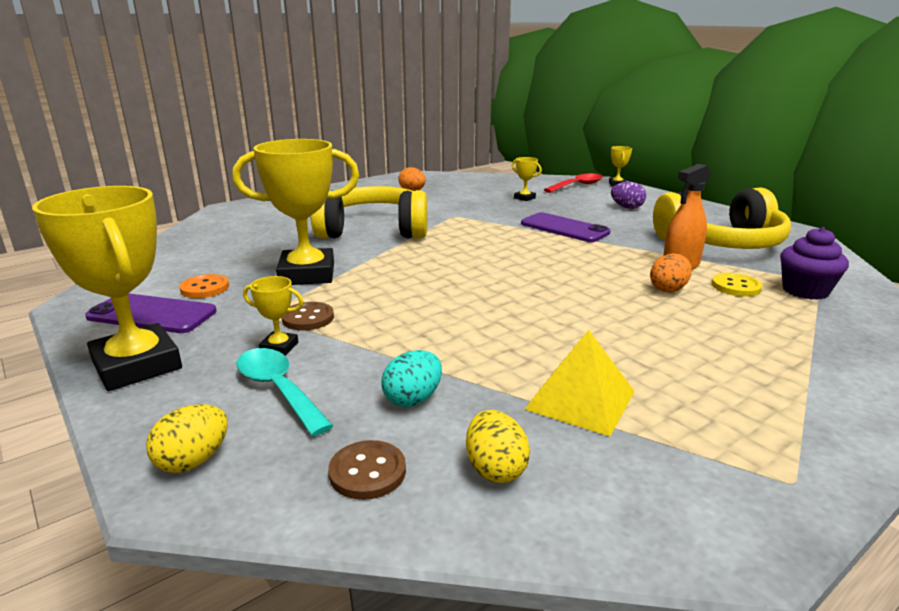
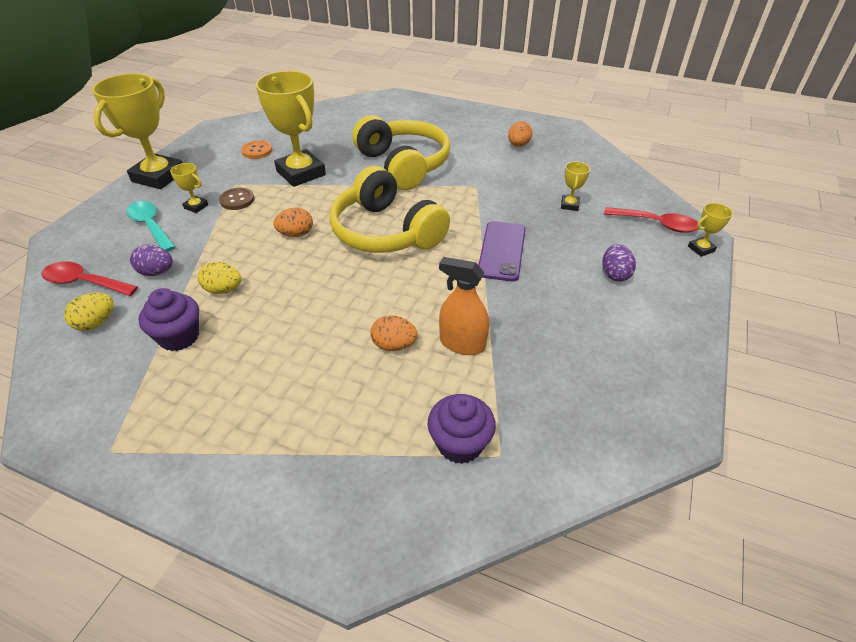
camera: 60 degrees right, 20 degrees up
(152, 314) = (215, 153): purple phone -> none
(193, 461) = (82, 231): yellow egg -> yellow egg (223, 290)
(278, 389) = (151, 226): turquoise spoon -> turquoise spoon turned 60 degrees counterclockwise
(279, 347) = (196, 206): yellow trophy -> yellow trophy turned 45 degrees counterclockwise
(367, 472) = (85, 282): brown button -> red spoon
(413, 399) = (157, 272): turquoise egg -> purple egg
(435, 298) = (296, 234): none -> orange egg
(580, 400) = (179, 337): yellow pyramid -> purple cupcake
(721, 243) = (559, 363): yellow headphones -> yellow headphones (386, 232)
(736, 286) = (433, 389): yellow button -> none

